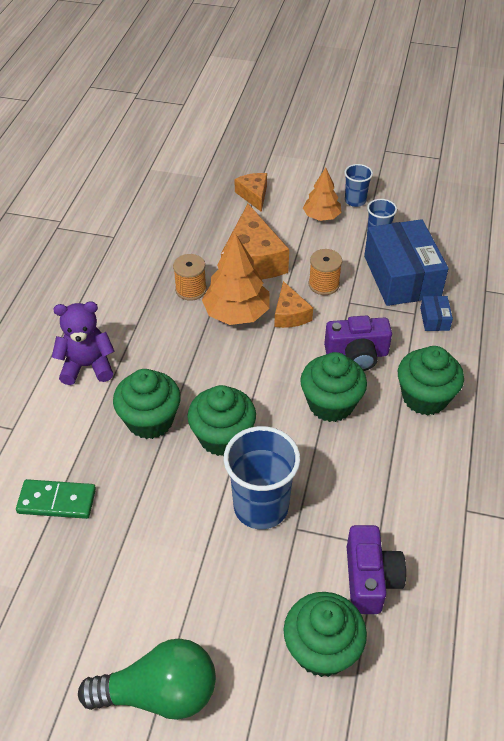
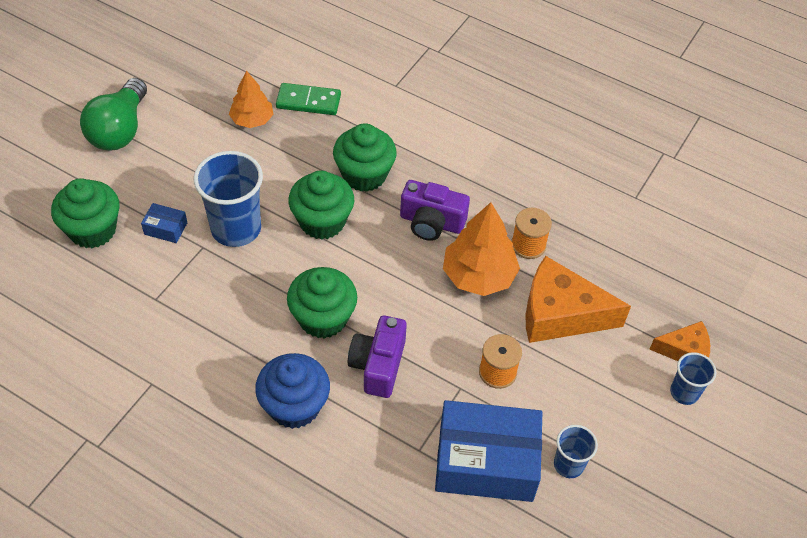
camera: 105 degrees right, 5 degrees up
(57, 501) = (308, 101): green domino -> green domino turned 75 degrees clockwise
(87, 366) = (448, 143): purple teddy bear -> none
(290, 314) = (460, 323): orange cheese -> none
(321, 216) = (624, 413): orange tree -> orange tree (252, 120)
(355, 201) = (649, 466): blue cup -> blue cup (684, 392)
(370, 579) = (129, 282): purple camera -> purple camera (431, 222)
(424, 397) = (294, 406): green cupcake -> blue cupcake
(434, 319) = (402, 467): blue box -> blue box (165, 228)

